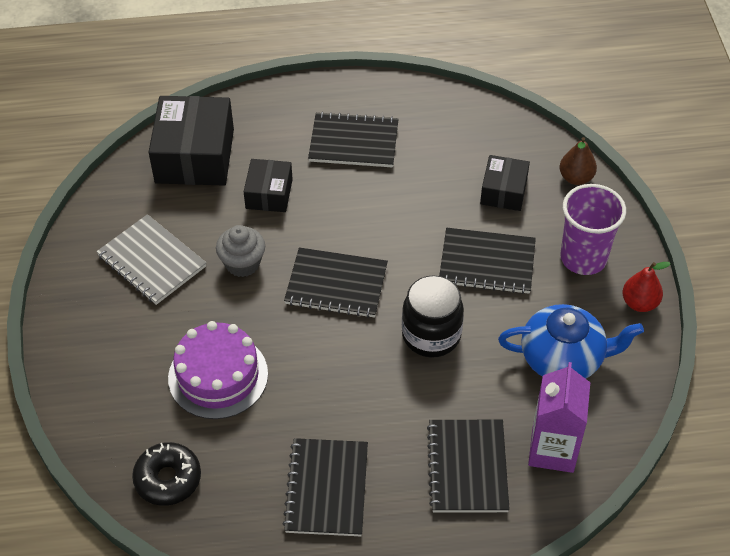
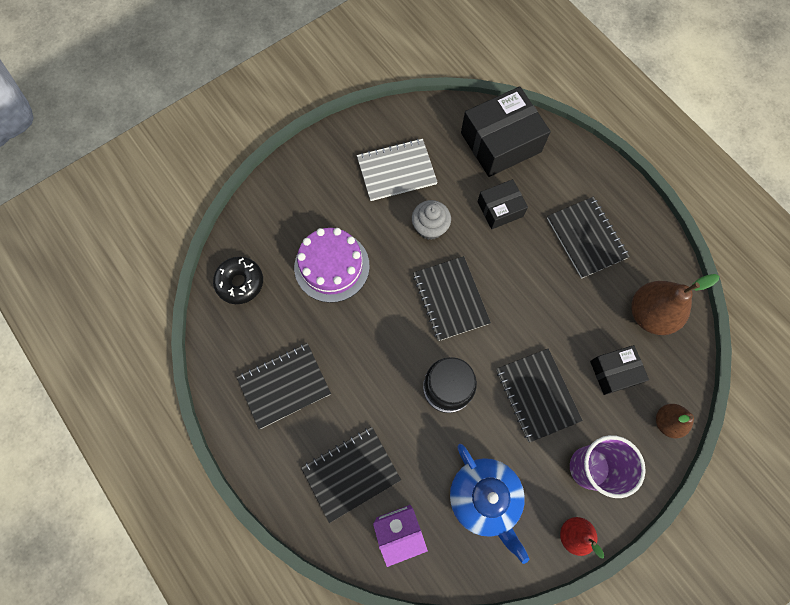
camera: 60 degrees right, 20 degrees up
(152, 261) = (396, 171): grey notebook -> grey notebook turned 60 degrees clockwise
(465, 135) = (650, 314): none -> brown pear

